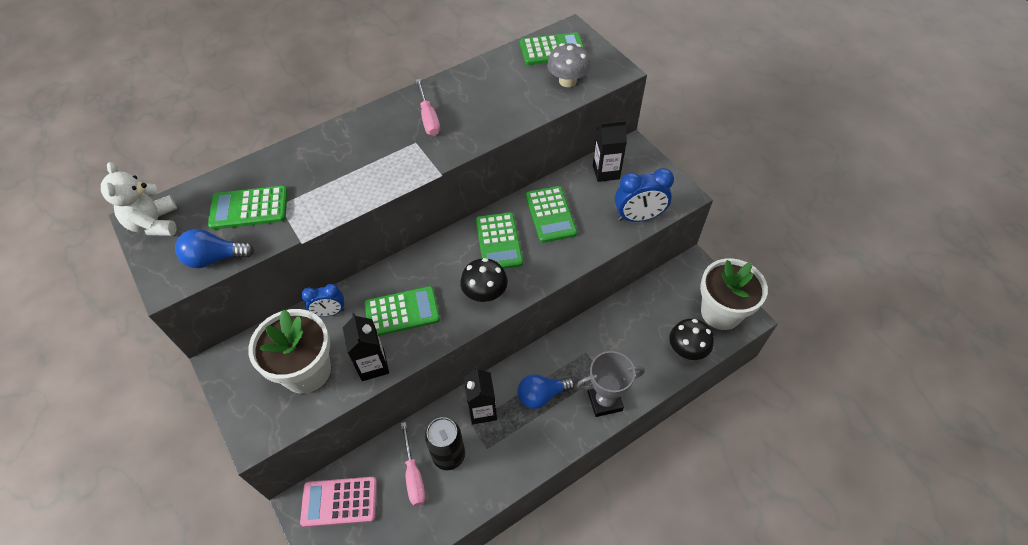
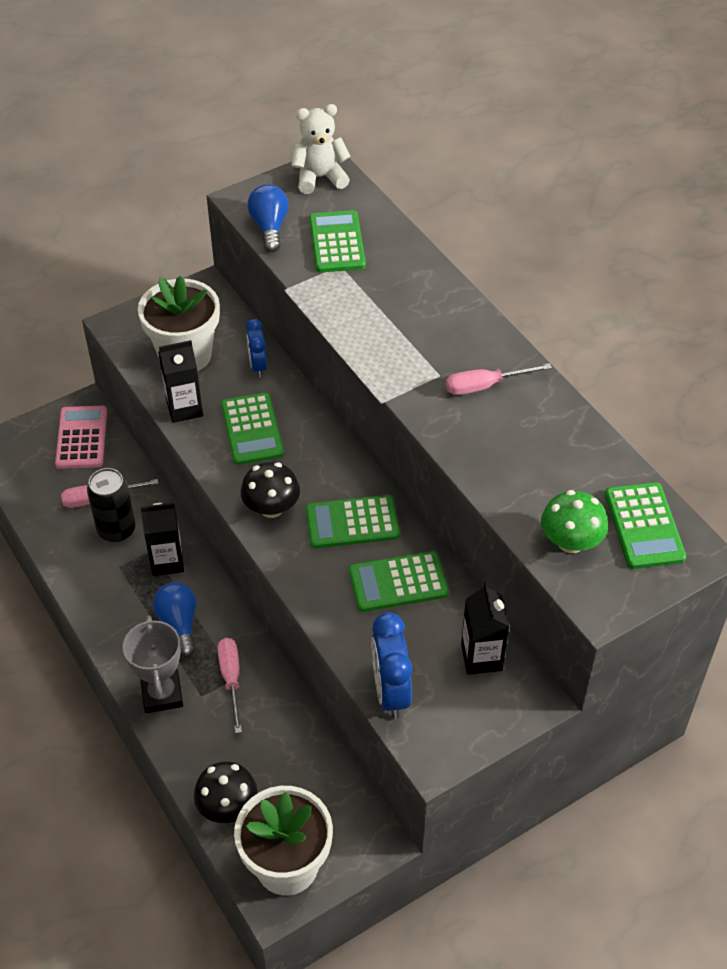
camera: 90 degrees right, 5 degrees down
(567, 81) = (570, 542): grey mushroom -> green mushroom
(587, 355) = (231, 679): none -> pink screwdriver

